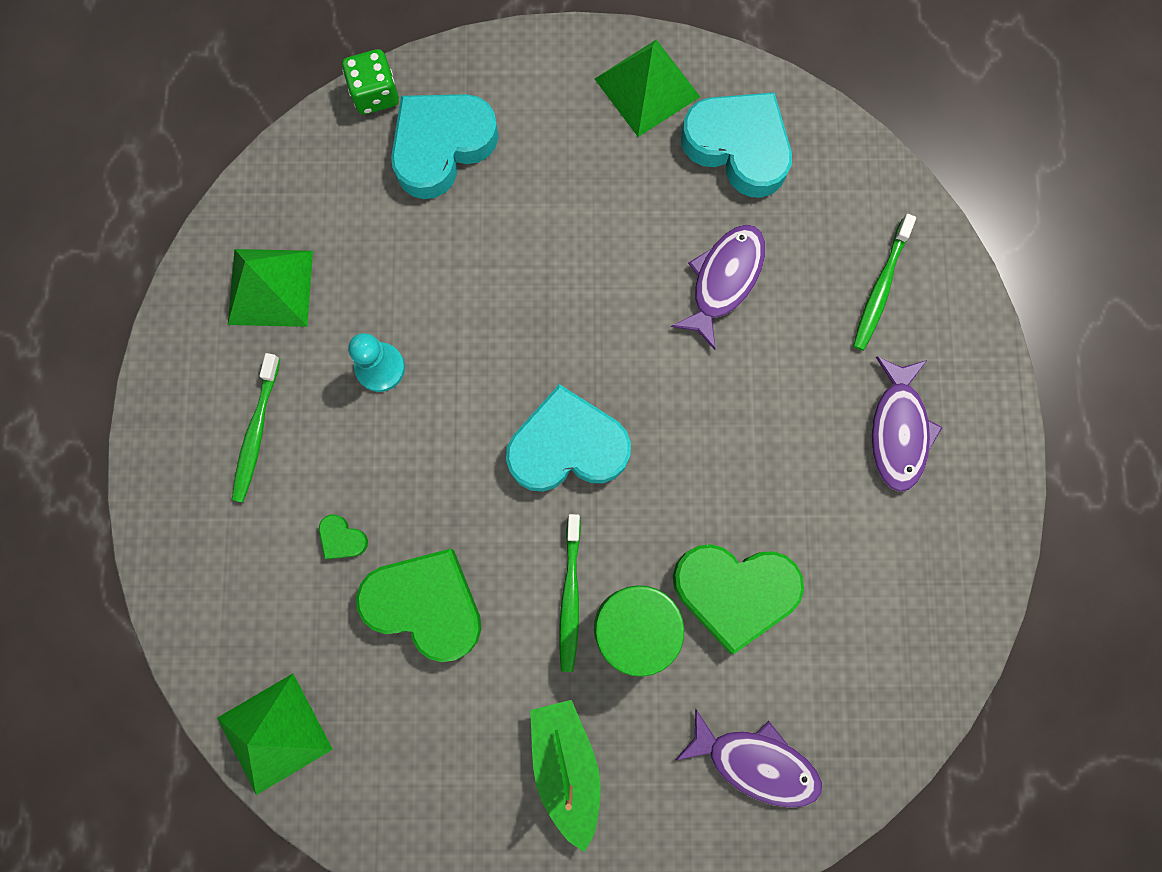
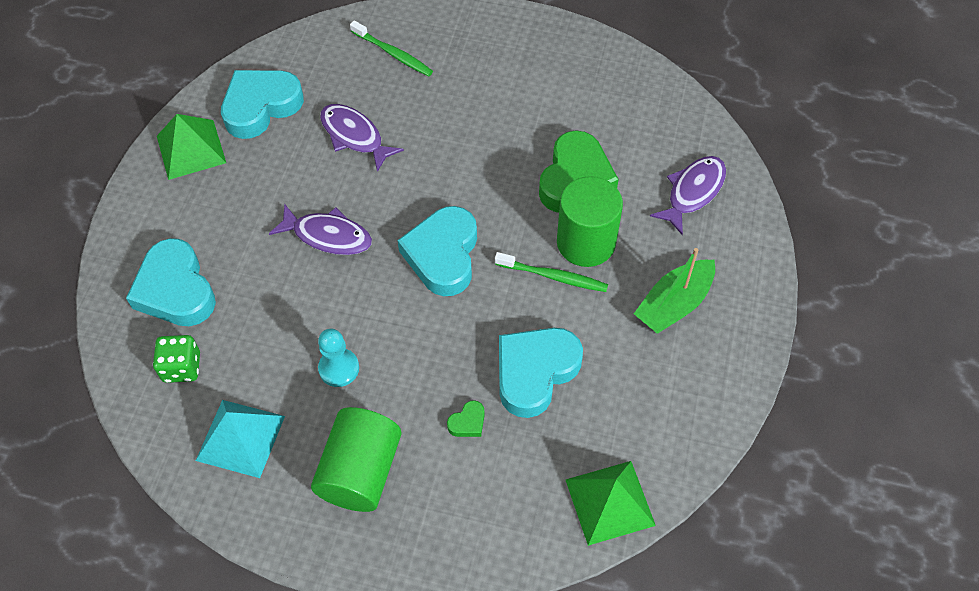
camera: 75 degrees left, 20 degrees down
(256, 432) = (360, 471): green toothbrush -> green cylinder
(270, 287) = (240, 438): green pyramid -> turquoise pyramid
(375, 94) = (109, 328): green dice -> green dice (182, 367)
(426, 604) = (535, 372): green heart -> turquoise heart
(566, 766) = (674, 304): green boat -> green boat turned 45 degrees counterclockwise
(898, 430) = (492, 67): purple fish -> purple fish (328, 236)

